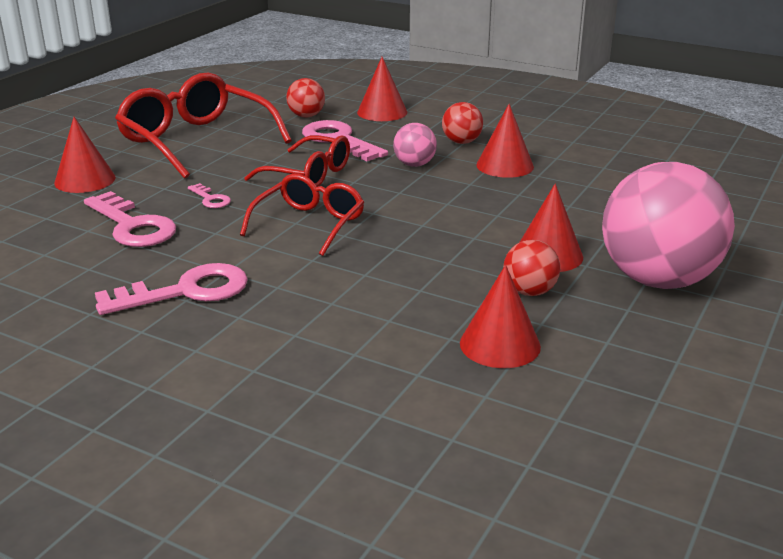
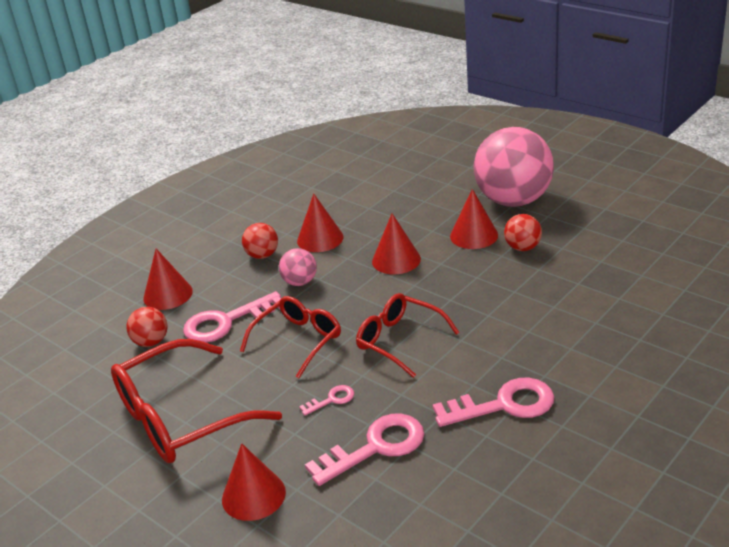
camera: 75 degrees left, 5 degrees up
(186, 291) = (504, 405): pink key -> pink key turned 90 degrees clockwise
(500, 344) = (586, 265): red cone -> red cone (396, 260)

